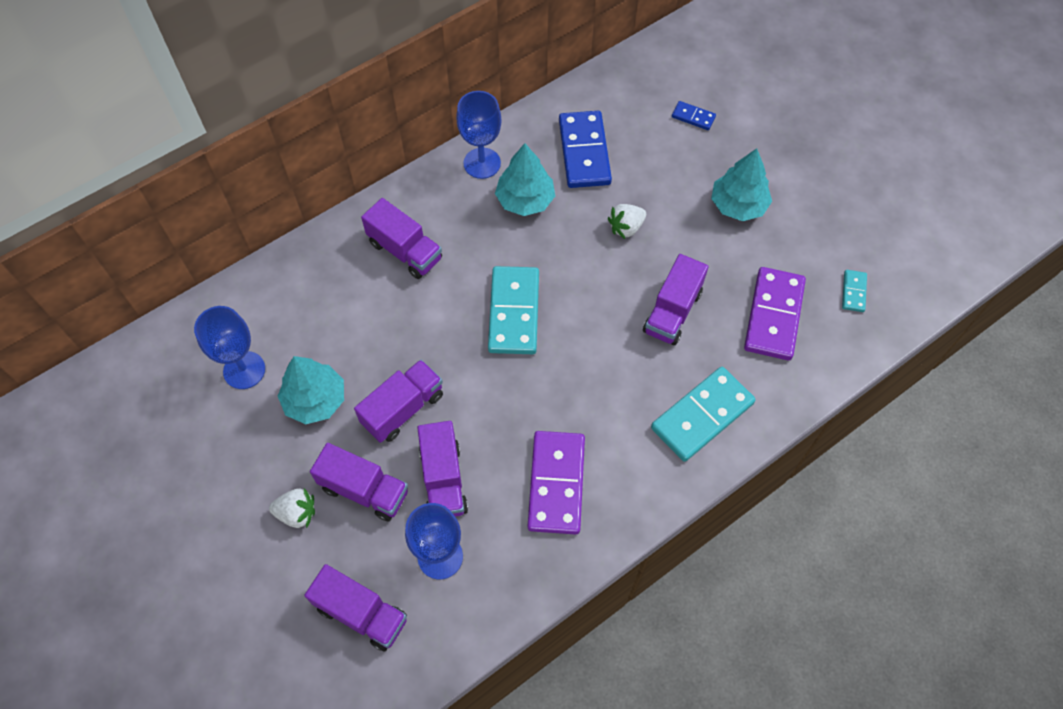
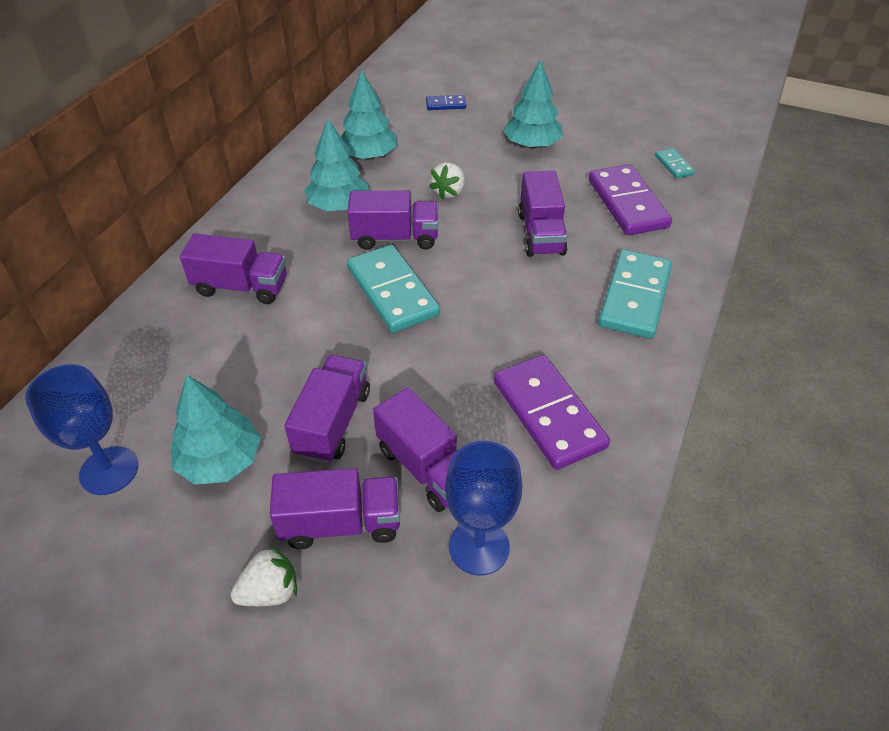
camera: 30 degrees left, 15 degrees down
(361, 613) = (428, 663): purple truck -> purple truck (395, 238)
(482, 163) = (276, 194): blue goblet -> none
(584, 152) = (368, 155): blue domino -> turquoise tree

